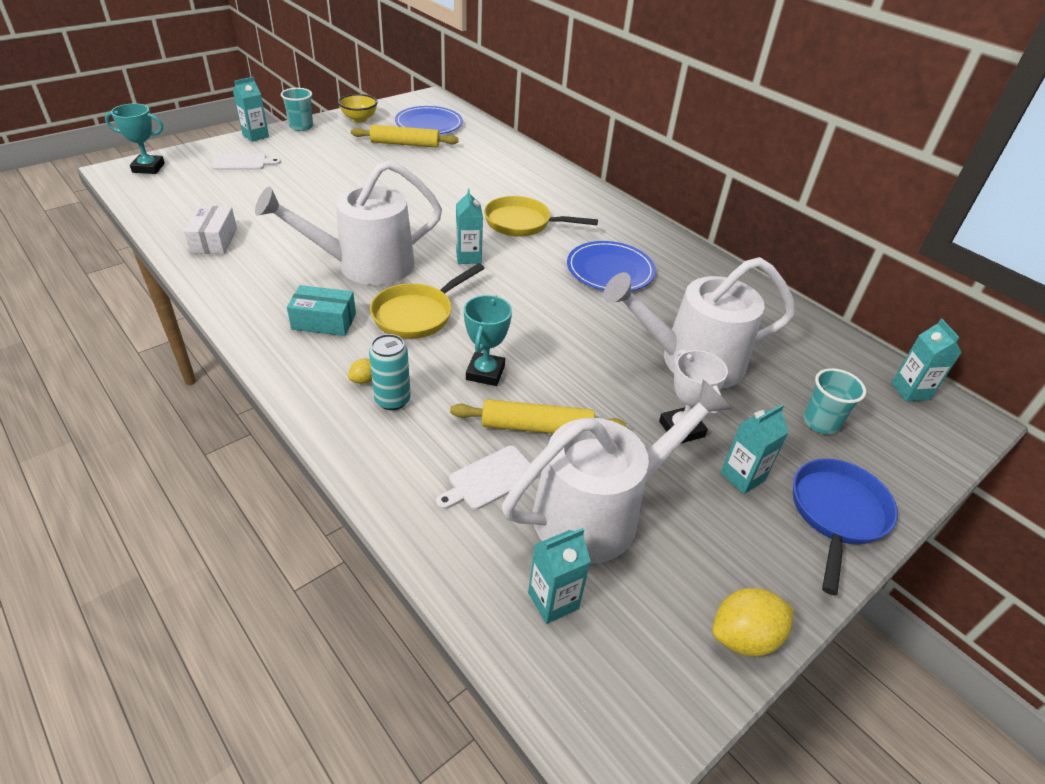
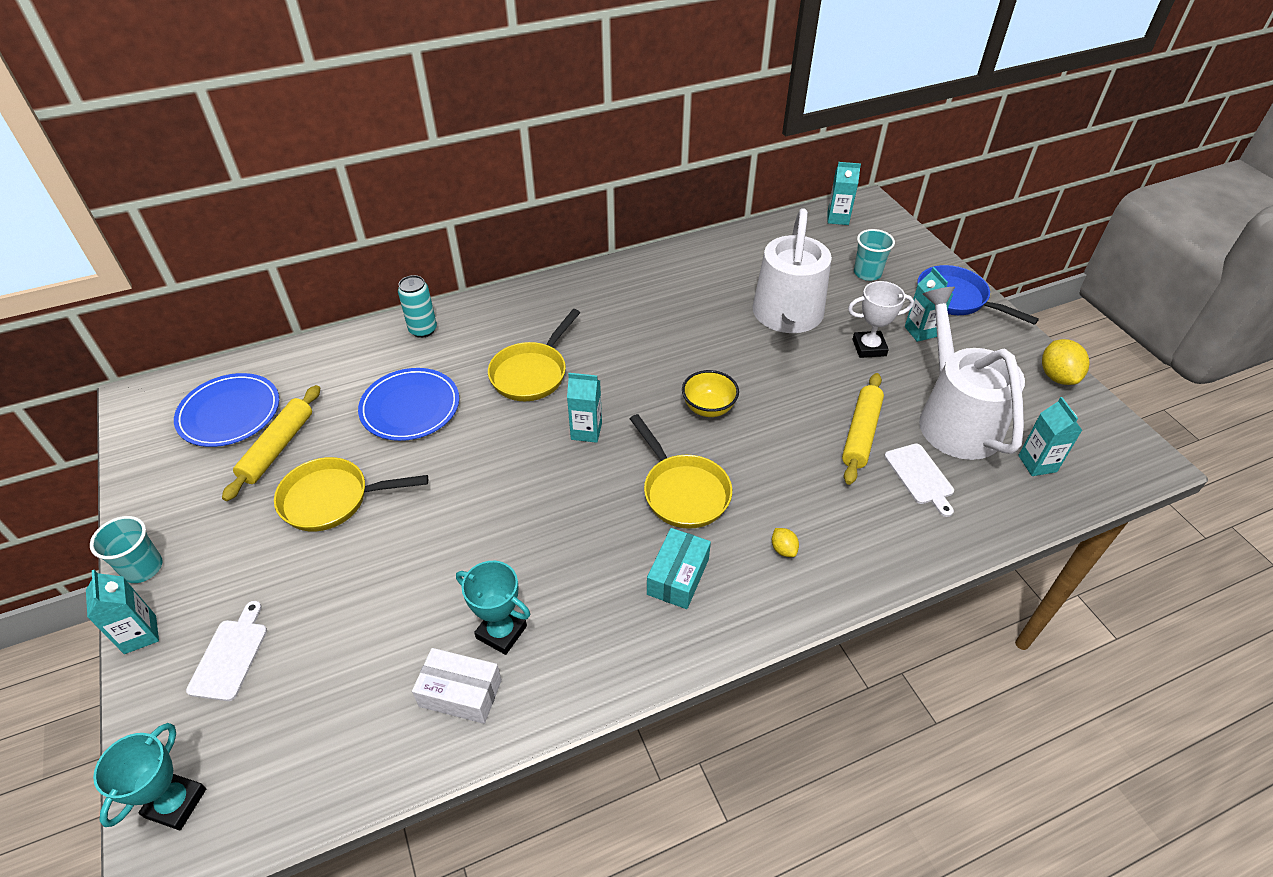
camera: 70 degrees left, 5 degrees up
(359, 119) = (162, 490): yellow bowl -> yellow bowl (708, 408)
(365, 265) = (575, 526): white watering can -> none
(366, 169) = (332, 499): none -> yellow pan
(392, 400) = (816, 530): turquoise can -> turquoise can (423, 330)
(485, 373) = (785, 454): turquoise trophy -> turquoise trophy (501, 632)
(610, 270) = (642, 329): blue plate -> blue plate (410, 407)

